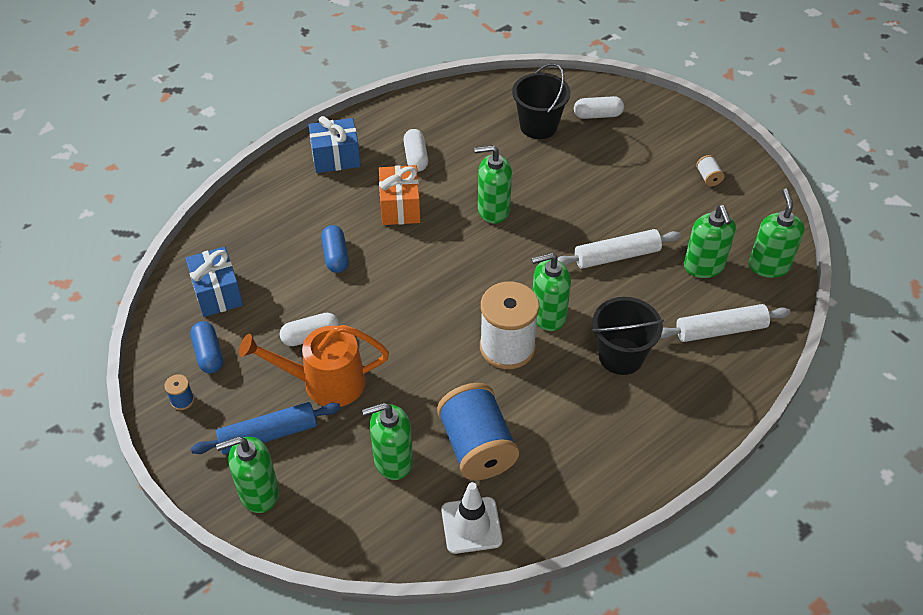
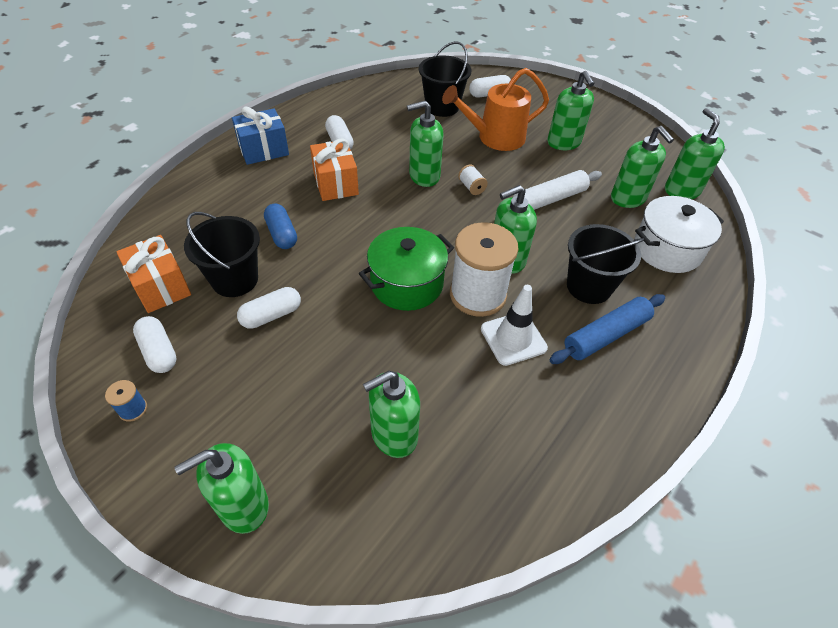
camera: 15 degrees left, 0 degrees up
(209, 354) = (159, 351): blue capsule -> white capsule
(217, 293) = (161, 287): blue gift -> orange gift
(268, 434) = (243, 431): blue rolling pin -> blue rolling pin (605, 335)
(284, 296) = (235, 279): none -> black bucket
(324, 382) = (296, 361): orange watering can -> orange watering can (494, 138)
(442, 325) = (407, 283): none -> green pot
(471, 525) = (503, 494): white traffic cone -> white traffic cone (513, 338)
(477, 447) = (480, 402): blue spool -> none
(660, 189) = (564, 143): none -> green soap dispenser
(708, 177) = (599, 130): white spool -> white spool (471, 187)
(720, 330) = (667, 249): white rolling pin -> white pot

